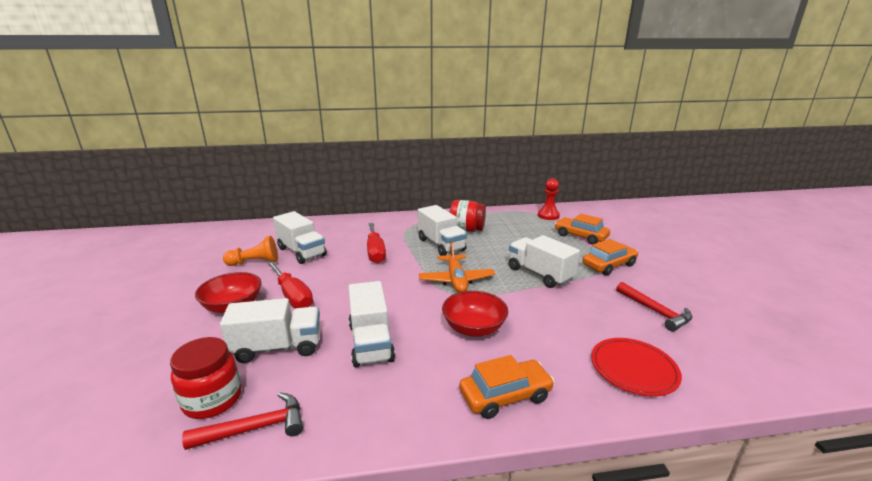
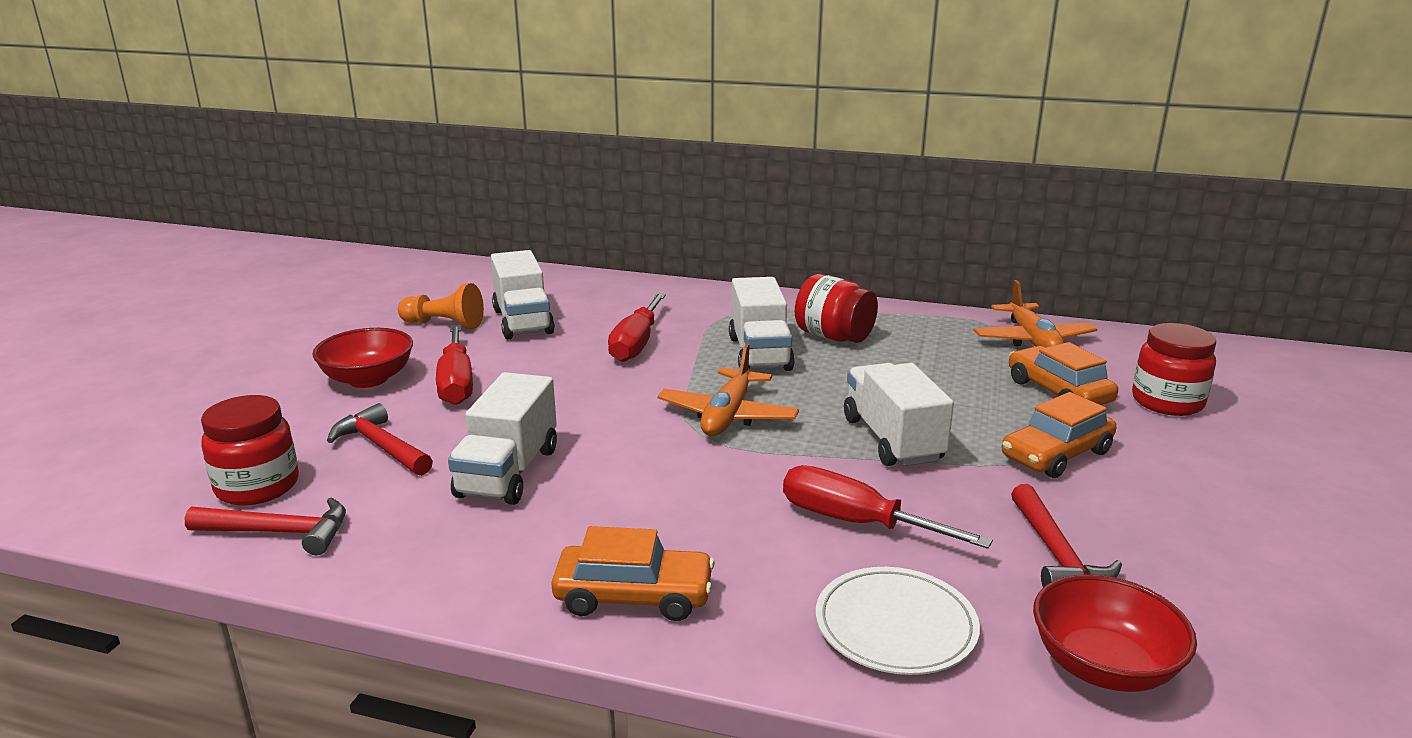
camera: 25 degrees right, 0 degrees up
(278, 347) = (381, 446): white truck -> red hammer
(474, 328) = (682, 493): red bowl -> red bowl (1103, 666)
(548, 215) = (1032, 340): red pawn -> orange plane
(565, 320) = (856, 522): none -> red screwdriver
(608, 265) = (1056, 455): orange car -> orange car turned 150 degrees clockwise
(622, 232) = (1167, 402): none -> red jar
(633, 369) = (895, 626): red plate -> white plate

